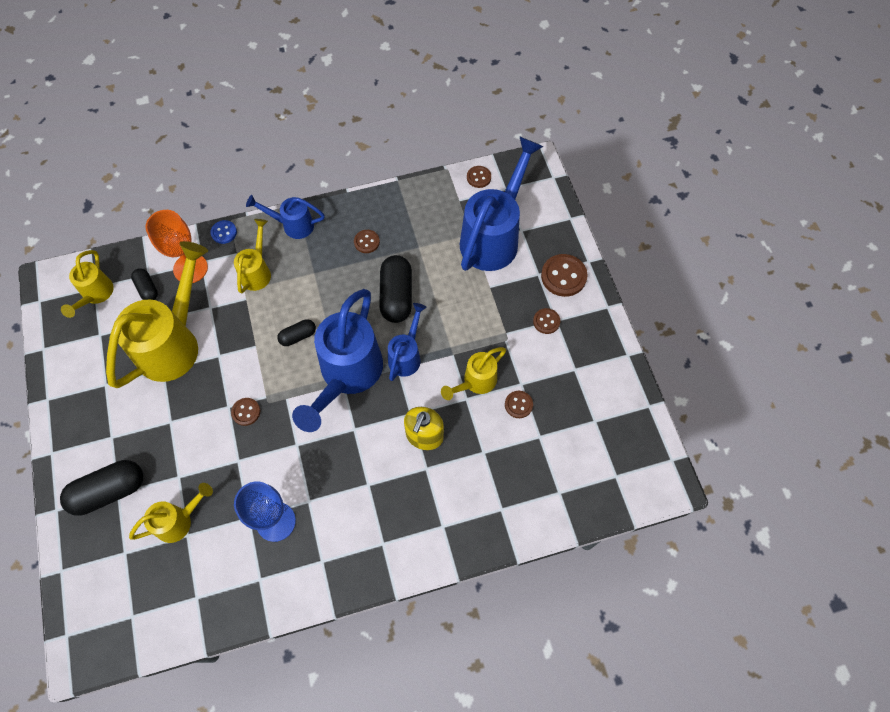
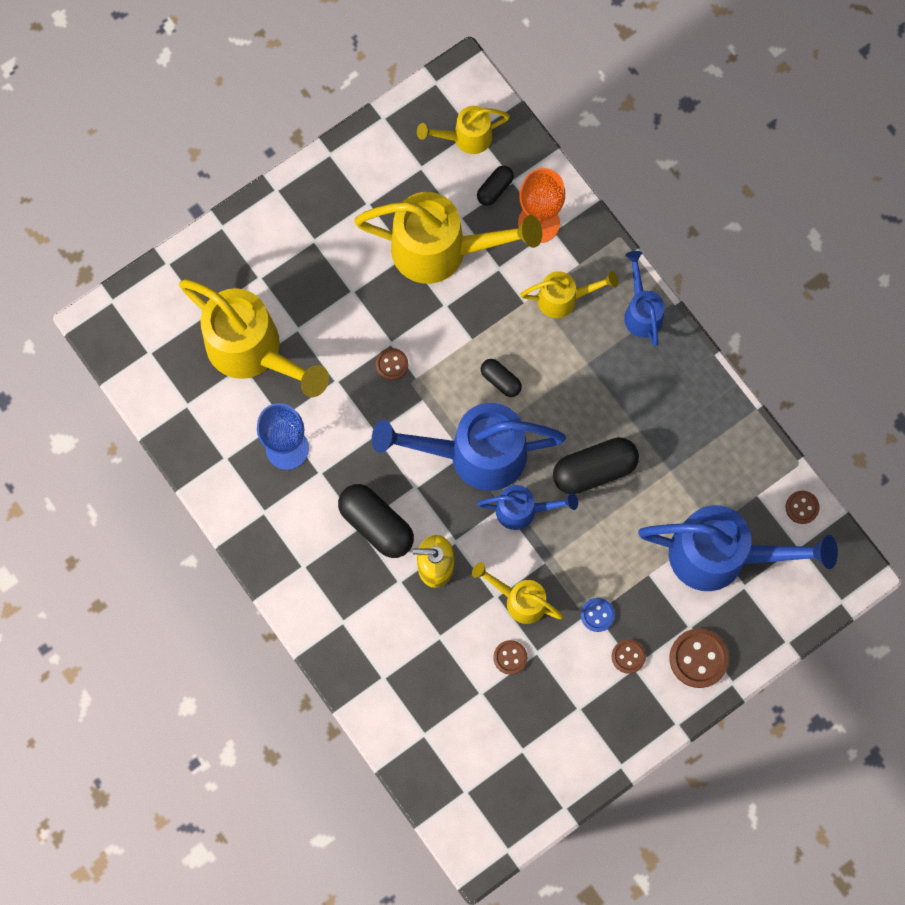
camera: 70 degrees right, 10 degrees up
(109, 491) = (258, 268): black capsule -> black capsule (376, 524)
(179, 520) = (254, 352): yellow watering can -> yellow watering can, size x1.91
(224, 232) = (600, 237): blue button -> blue button (597, 615)
(366, 242) = (653, 407): brown button -> none

